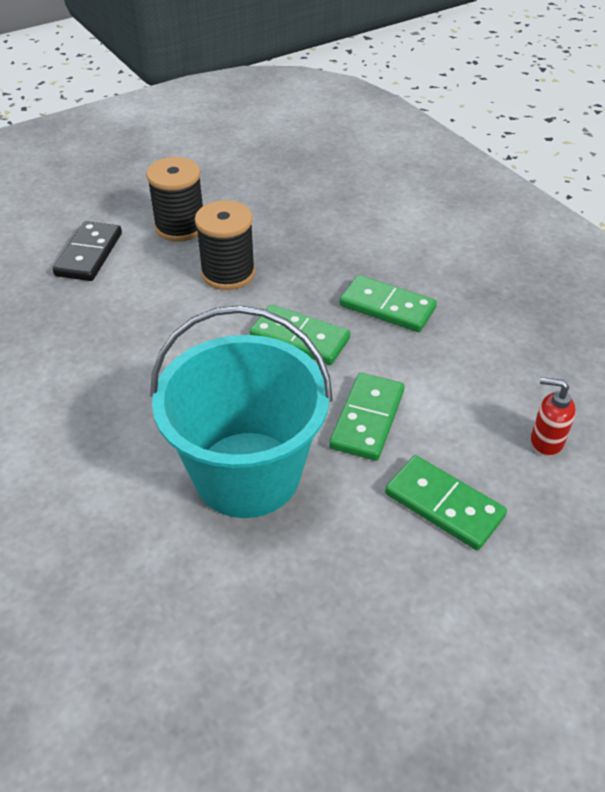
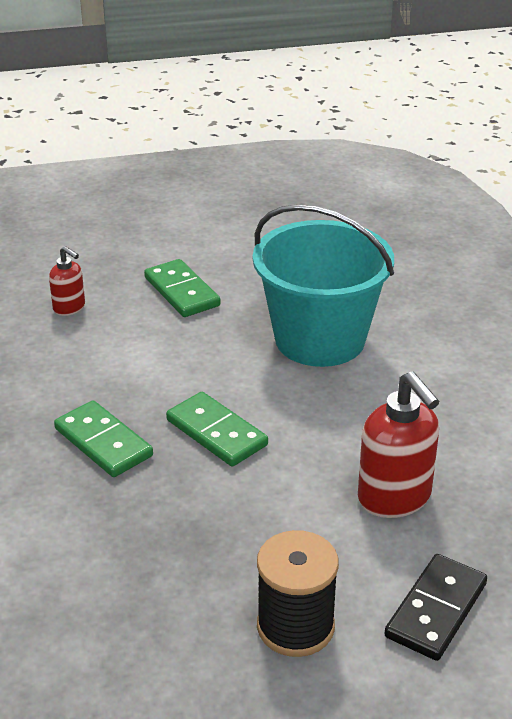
camera: 160 degrees left, 10 degrees down
(129, 319) = (395, 498): none -> red soap dispenser
(228, 273) = (258, 530): black spool -> none
(367, 419) = (199, 353): green domino -> none

